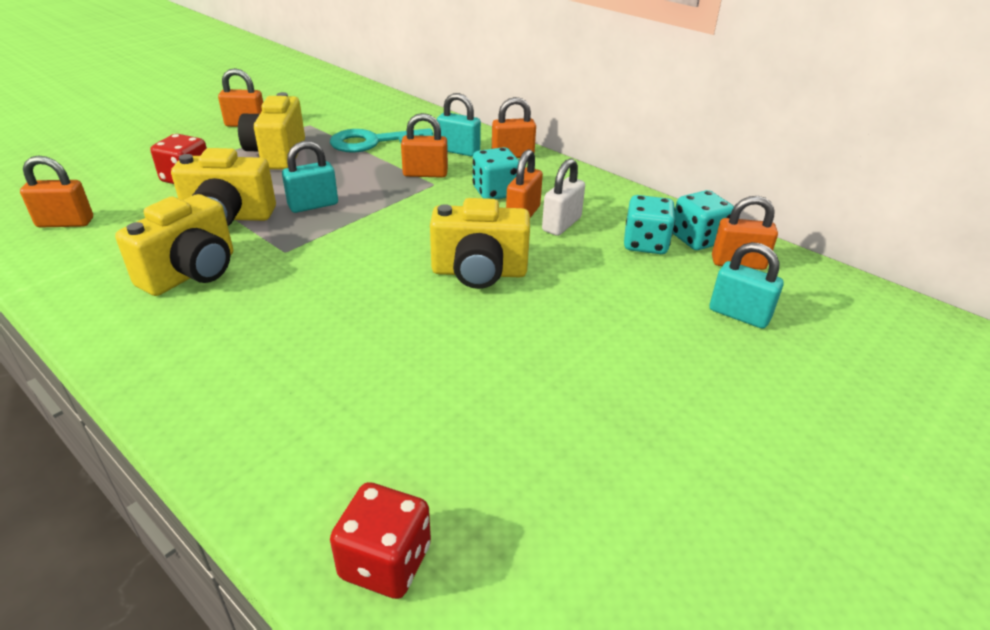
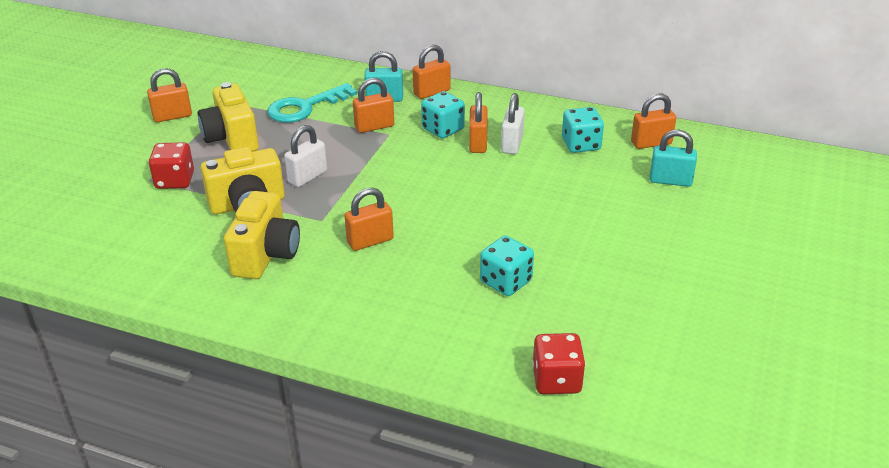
camera: 20 degrees left, 0 degrees up
(65, 223) = (113, 245): orange padlock -> orange padlock (370, 241)
(313, 205) = (307, 177): turquoise padlock -> white padlock
(479, 272) = (480, 197): yellow camera -> none
(697, 239) = (614, 131): turquoise dice -> turquoise dice (506, 282)

